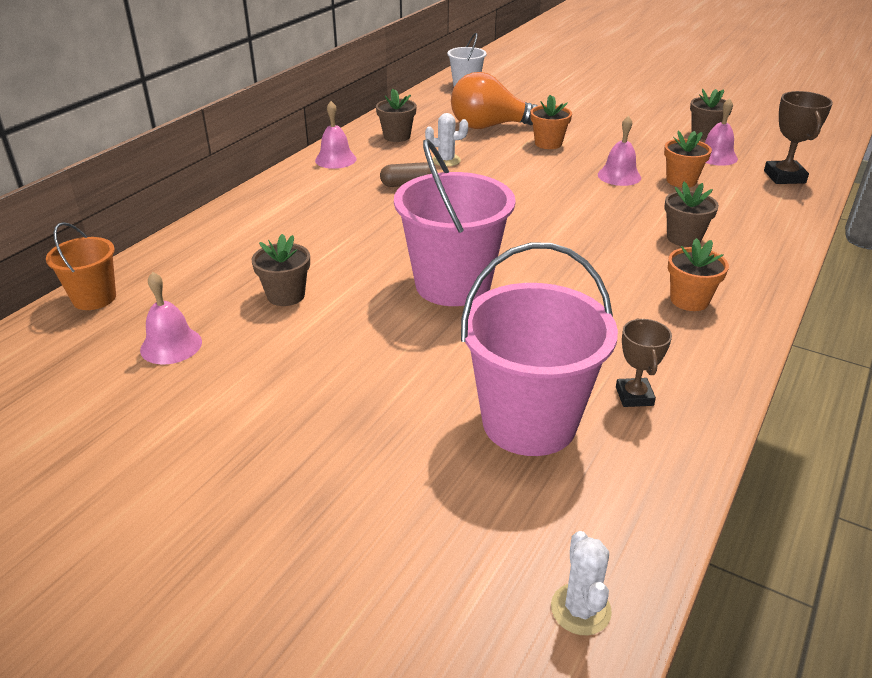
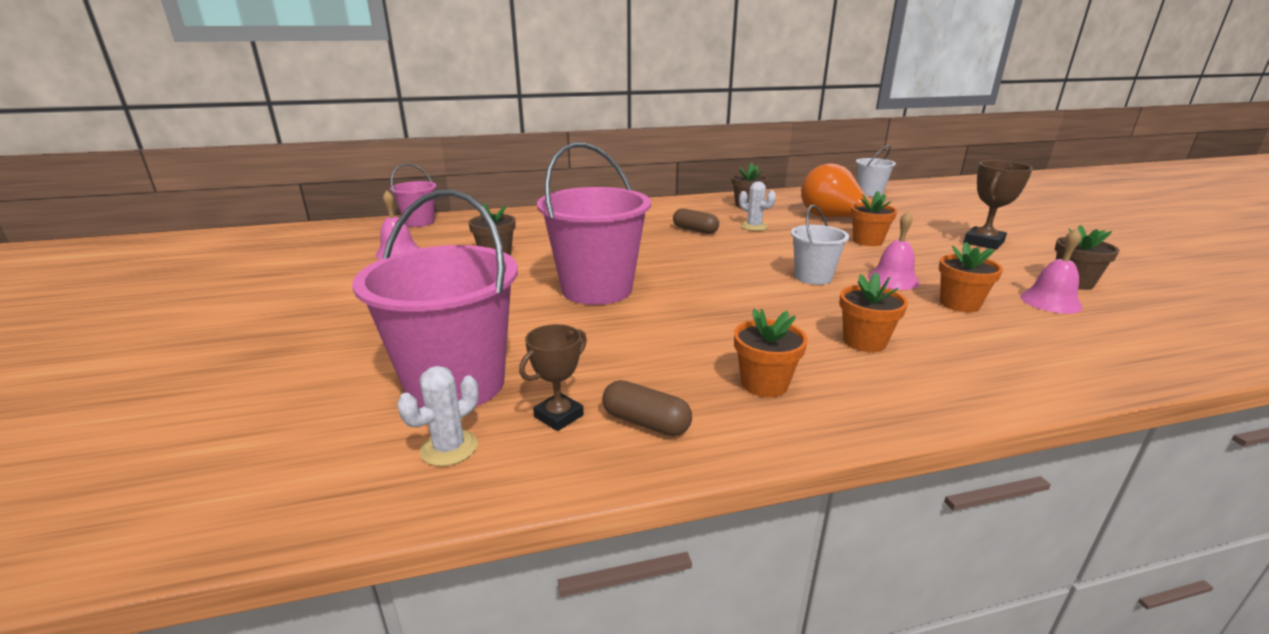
camera: 45 degrees right, 10 degrees down
(94, 298) = (419, 222): orange bucket -> pink bucket
(335, 159) = (677, 205): pink bell -> none
(572, 197) = (813, 277): none -> white bucket
(580, 609) = (210, 509): white cactus -> white cactus (449, 448)
(683, 366) = (646, 422): none -> brown capsule
(684, 238) = (864, 342): brown flower pot -> orange flower pot
(784, 177) = (1121, 346): brown trophy -> brown trophy (983, 242)

